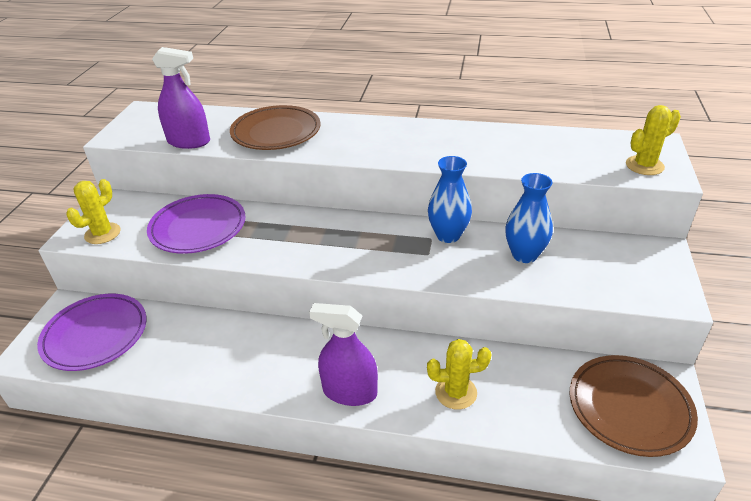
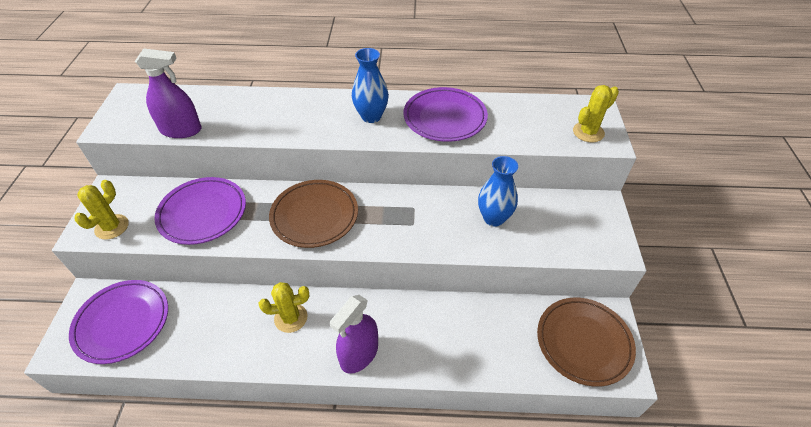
camera: 10 degrees left, 10 degrees up
(276, 132) = (263, 114): brown plate -> brown plate (314, 216)
(349, 392) = (359, 354): purple spray bottle -> purple spray bottle turned 60 degrees counterclockwise
(448, 235) = (428, 203): blue vase -> blue vase (371, 116)
(456, 392) = (447, 344): yellow cactus -> yellow cactus (291, 318)
(475, 144) = (445, 118): none -> purple plate

